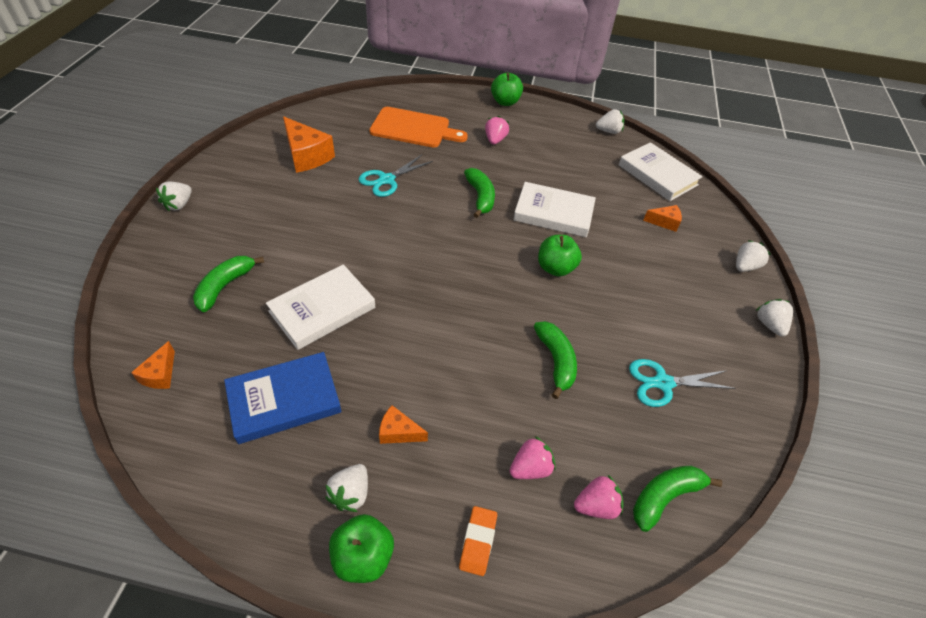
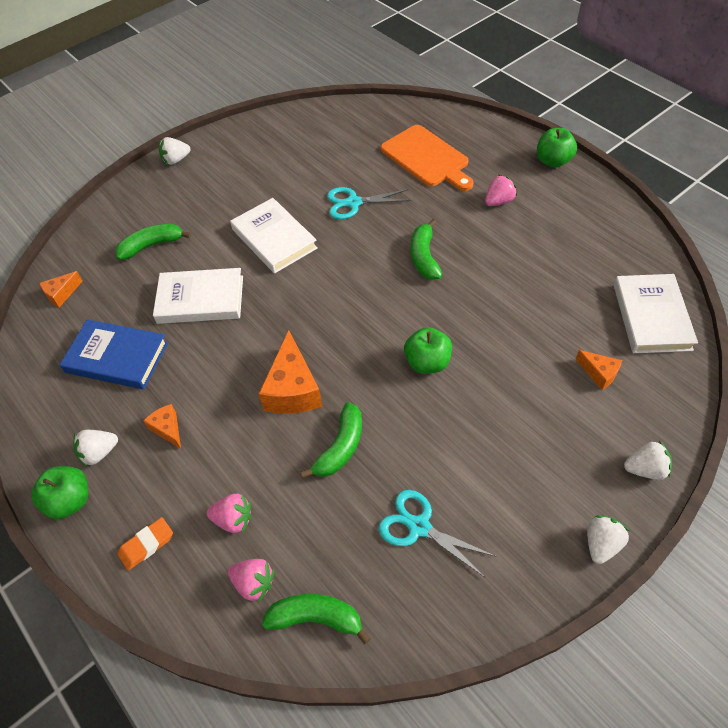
camera: 45 degrees right, 5 degrees up
(307, 156) = (306, 151): orange cheese -> orange cheese (293, 389)
(480, 197) = (424, 257): green banana -> green banana turned 150 degrees clockwise
(553, 213) = (482, 306): white book -> white book (274, 239)
(608, 131) = (644, 240): white strawberry -> none

